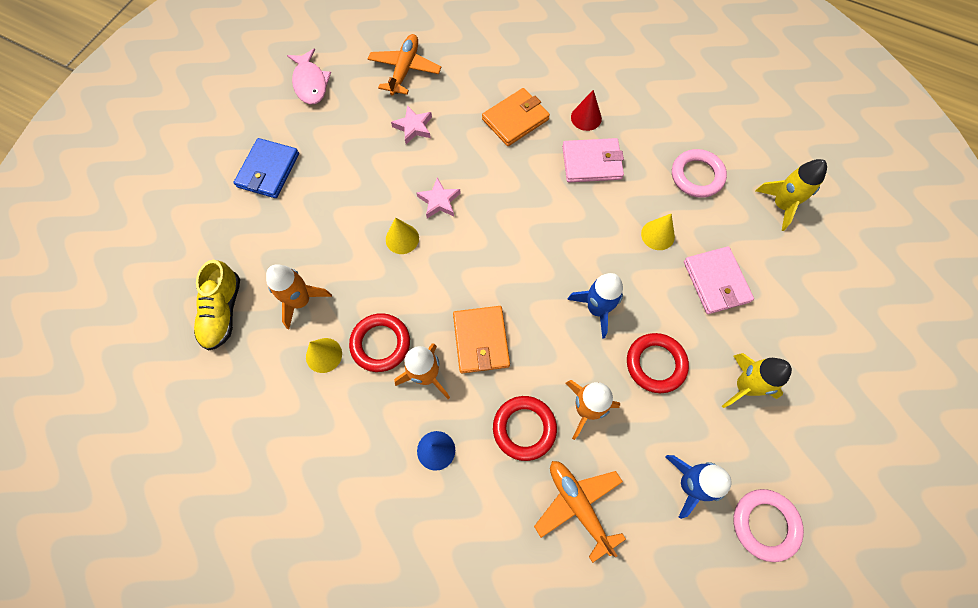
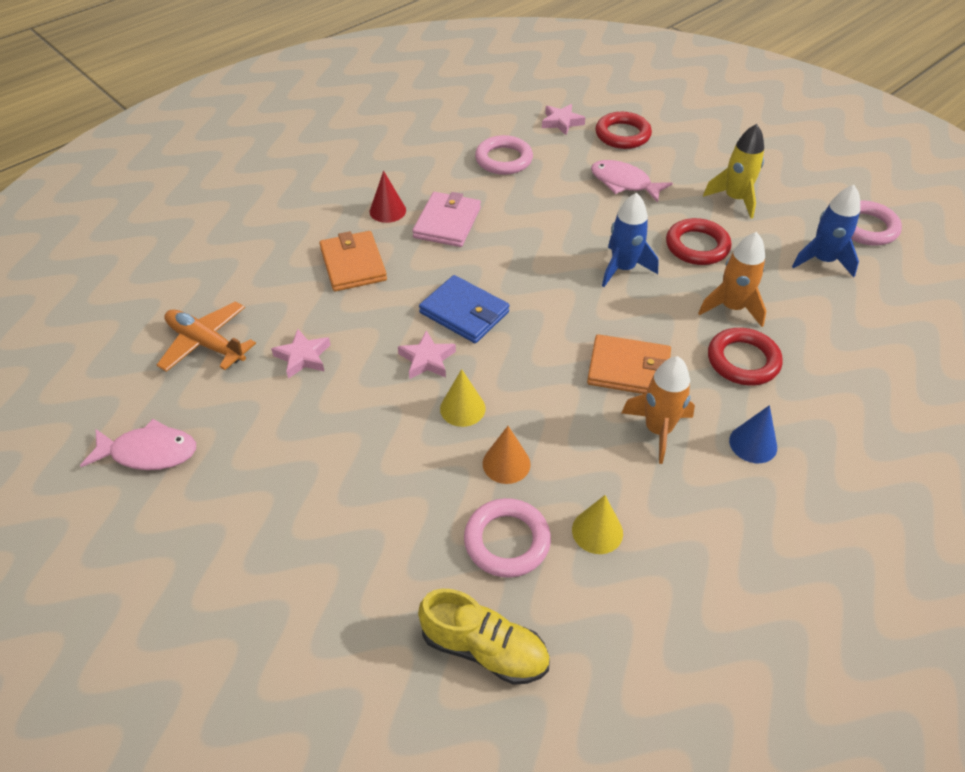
camera: 70 degrees left, 20 degrees down
(268, 170) = (269, 538): blue wallet -> blue wallet (464, 312)
(301, 301) = (507, 541): orange rocket -> pink ring
(363, 281) = (506, 463): none -> orange cone
(380, 344) = (601, 465): red ring -> red ring (622, 135)
(578, 505) = (833, 342): orange plane -> none
(657, 235) = (557, 203): yellow cone -> none
(716, 281) = (624, 183): pink wallet -> pink fish
(781, 205) = (561, 122): yellow rocket -> pink star

